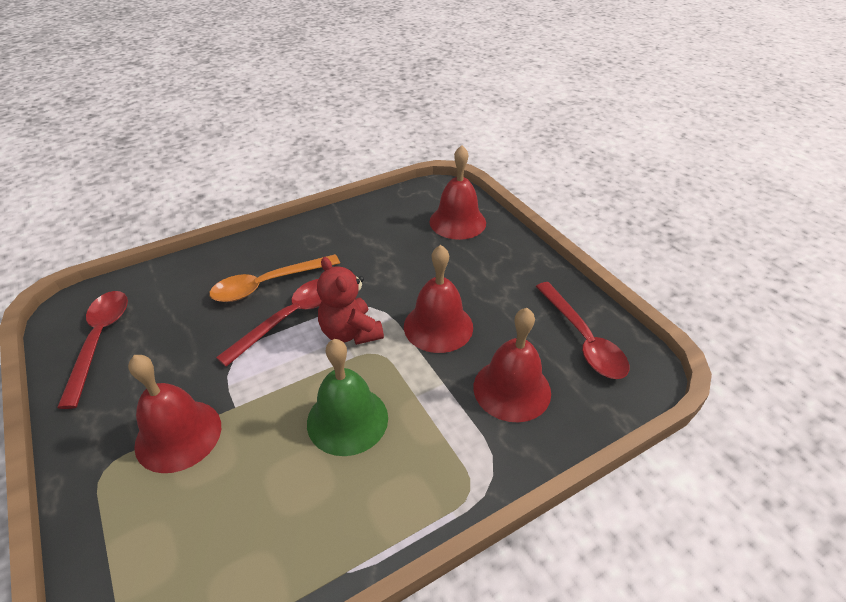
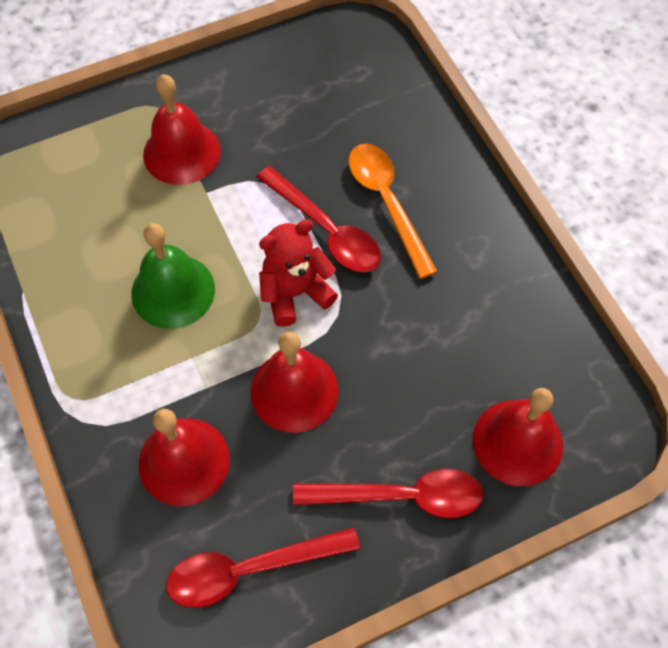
camera: 95 degrees right, 20 degrees up
(100, 341) = (311, 66): red spoon -> red spoon (401, 496)

